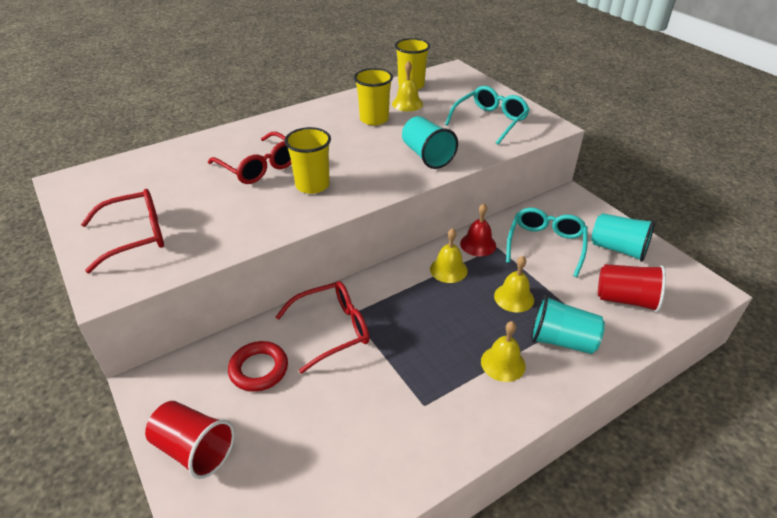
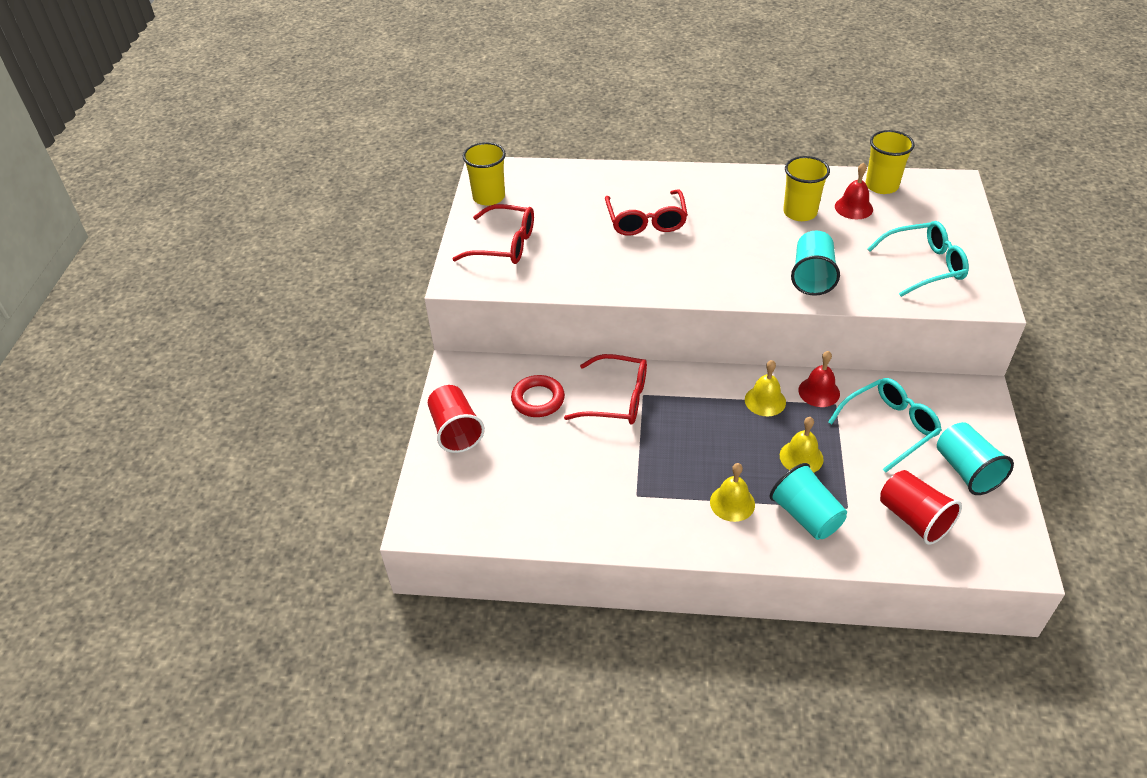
camera: 40 degrees right, 5 degrees up
(312, 185) = (676, 260): yellow cup -> yellow cup (489, 197)
(407, 104) = (853, 207): yellow bell -> red bell

